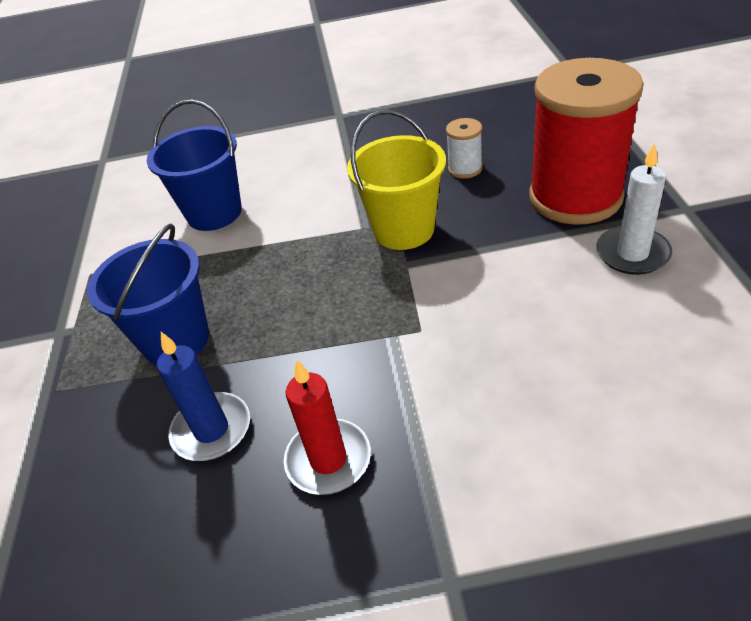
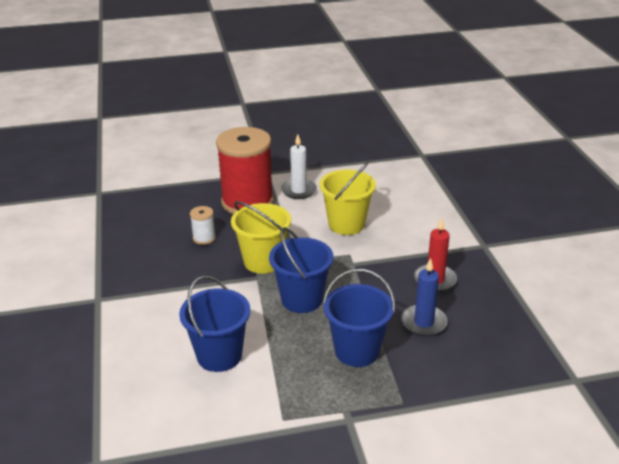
camera: 100 degrees left, 10 degrees down
(305, 276) = (302, 299): none -> blue bucket
(519, 324) = (346, 224): none -> yellow bucket

